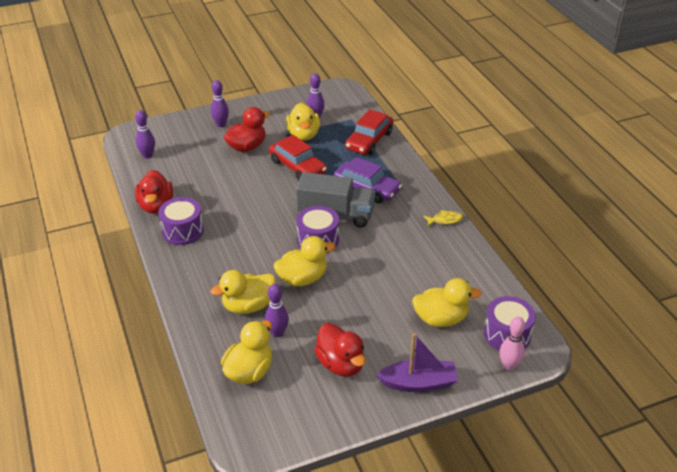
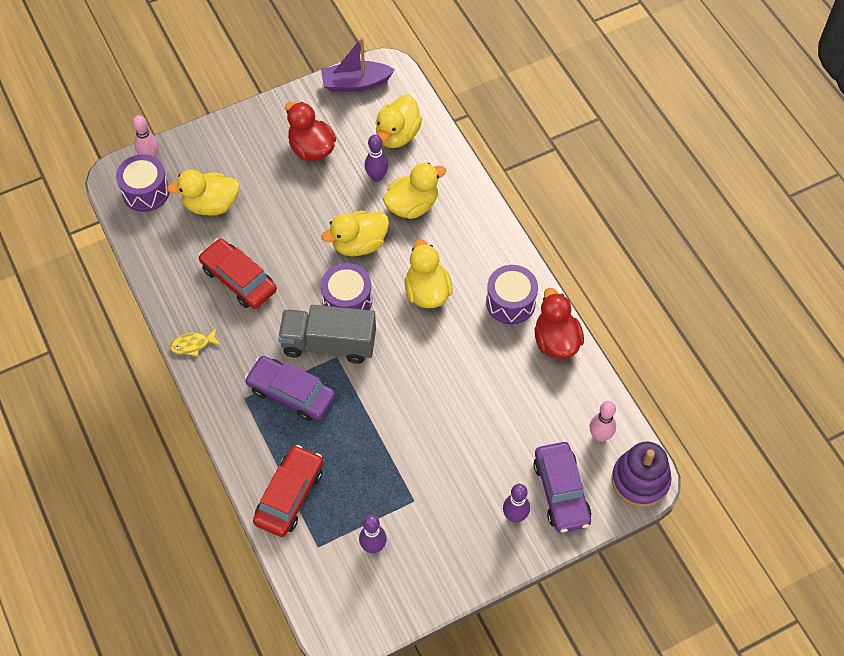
camera: 175 degrees right, 20 degrees up
(131, 135) = (640, 480): none -> purple stacking toy
(148, 155) = (600, 436): purple bowling pin -> pink bowling pin
(186, 133) = (561, 492): none -> purple car
(247, 147) = (465, 466): red duck -> none
(297, 167) = (387, 429): red car -> red car (239, 279)
(303, 135) = (387, 500): yellow duck -> yellow duck (427, 292)
(419, 383) = (238, 135): purple boat -> purple boat (355, 83)

